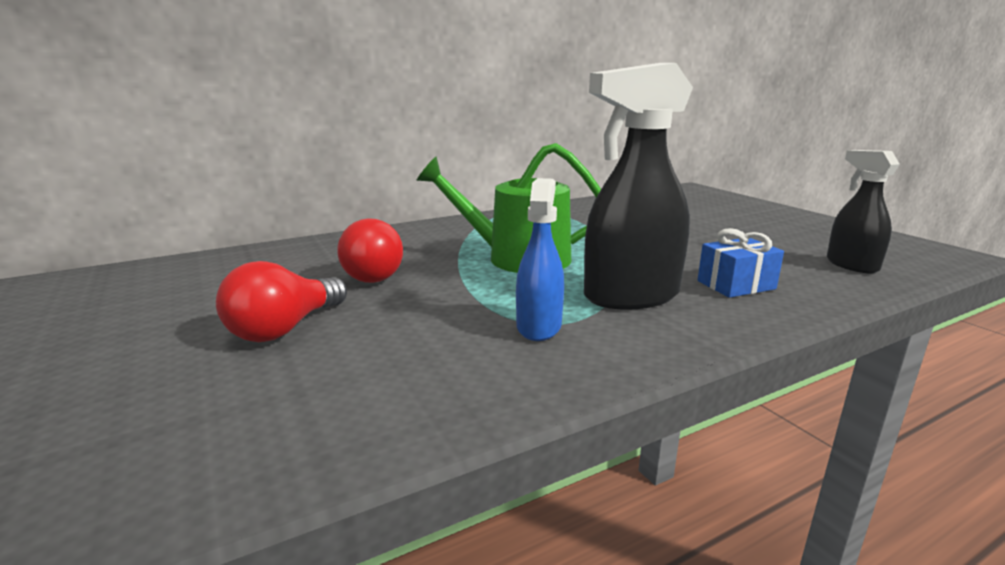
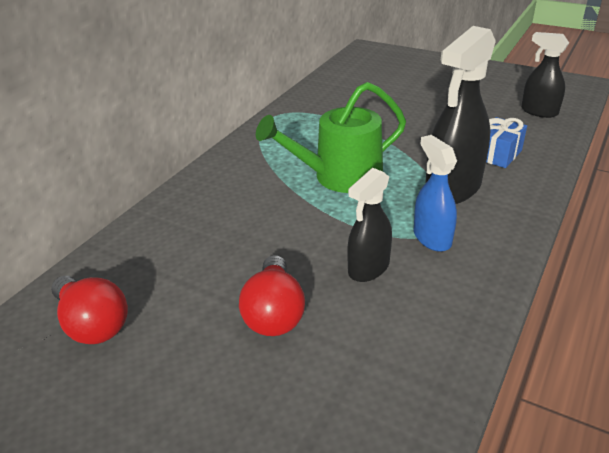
camera: 30 degrees left, 15 degrees up
(373, 274) = (257, 234): red light bulb -> red light bulb (92, 324)
(428, 327) = (368, 268): none -> black spray bottle

